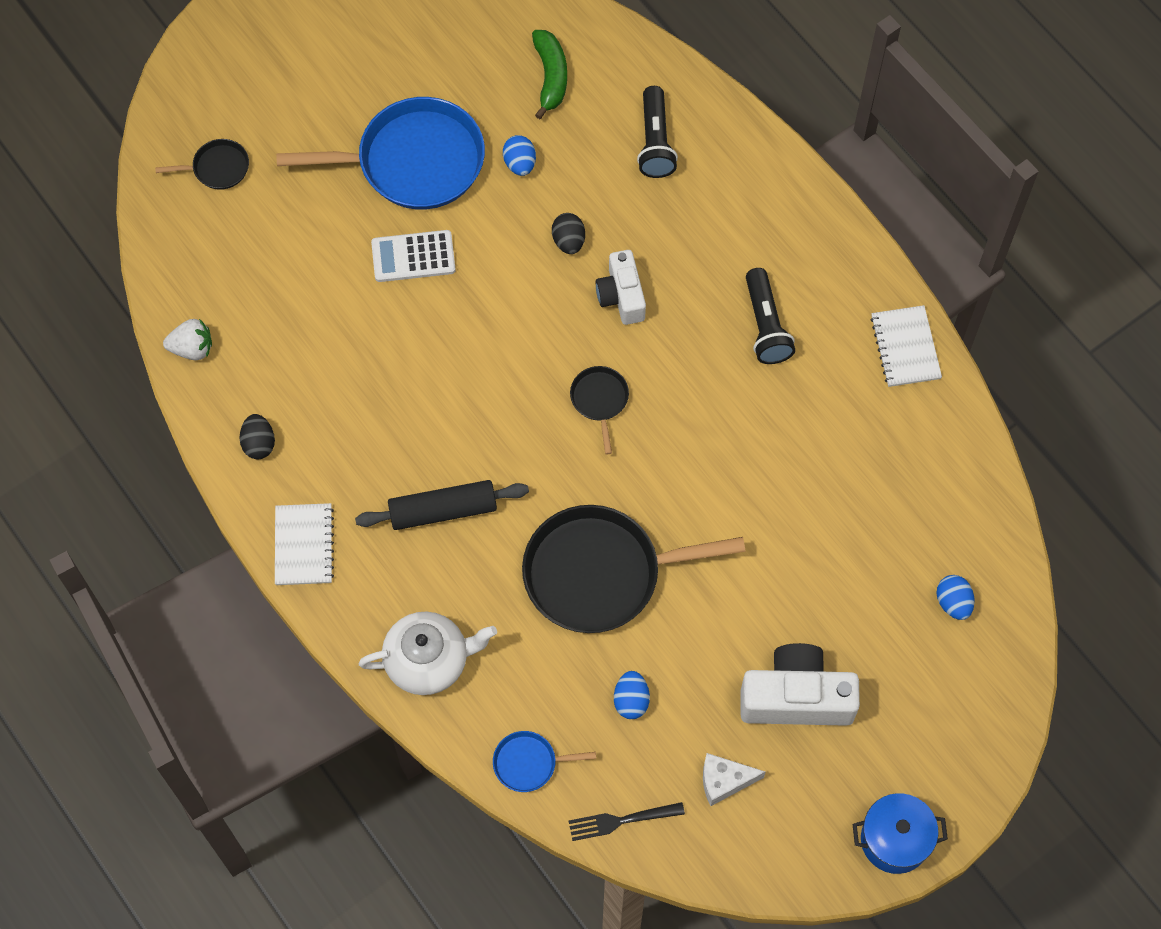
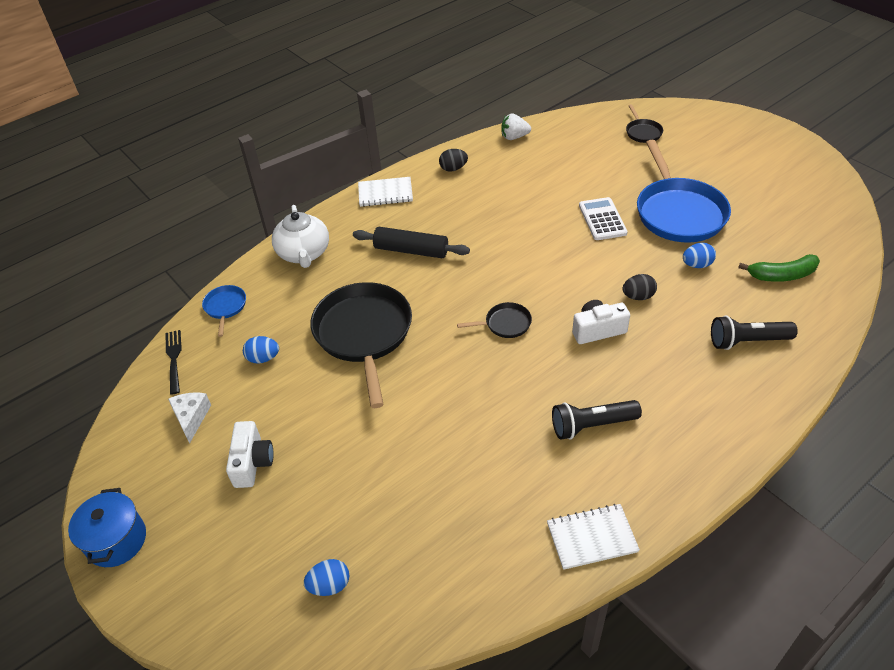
camera: 90 degrees right, 20 degrees down
(192, 348) = (514, 137): white strawberry -> white strawberry turned 90 degrees clockwise
(443, 511) = (411, 250): black rolling pin -> black rolling pin turned 60 degrees counterclockwise
(796, 698) = (252, 462): white camera -> white camera, size x0.63

